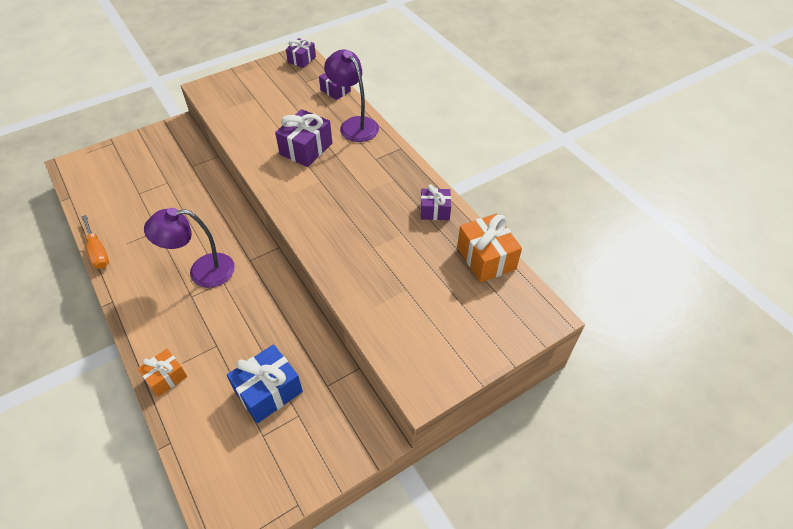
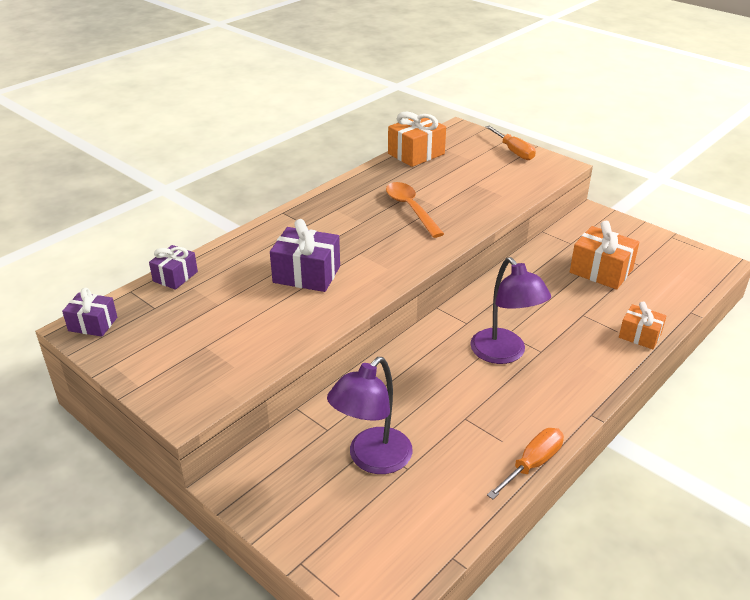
camera: 105 degrees left, 15 degrees down
(268, 391) = (601, 271): blue gift -> orange gift
(354, 125) = (248, 248): purple lamp -> purple lamp (372, 459)
(375, 227) = (410, 209): none -> orange spoon
(435, 211) = (371, 182): purple gift -> none
(471, 352) = (514, 151): none -> orange screwdriver

